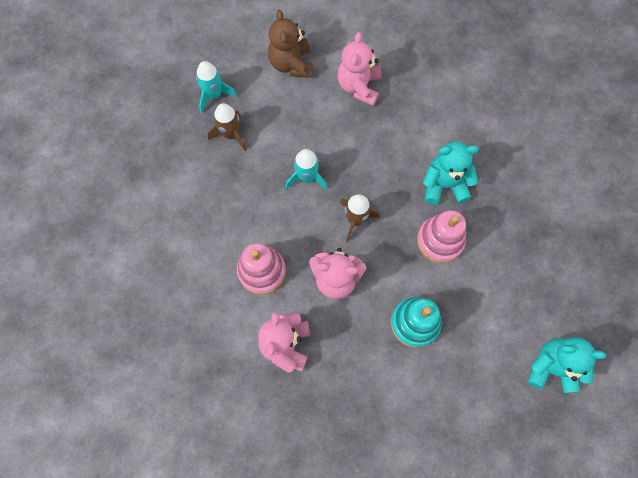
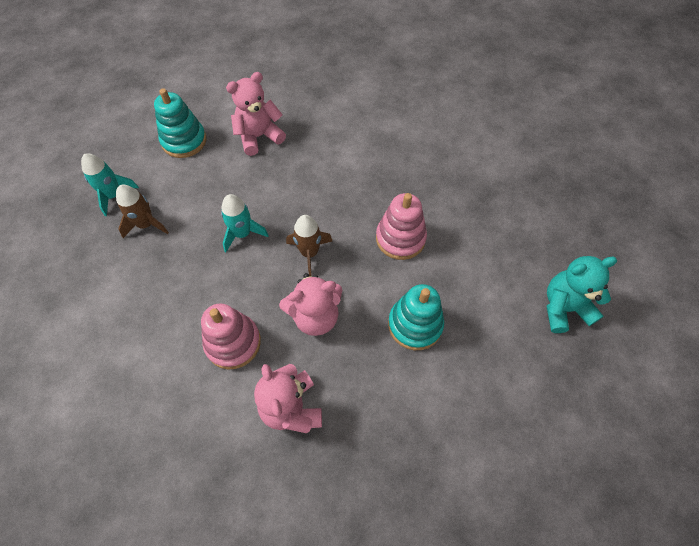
camera: 25 degrees left, 10 degrees down
(291, 64) = (184, 141): brown teddy bear -> turquoise stacking toy
(359, 86) = (259, 137): pink teddy bear -> pink teddy bear turned 75 degrees clockwise
(444, 185) = (380, 189): turquoise teddy bear -> none

